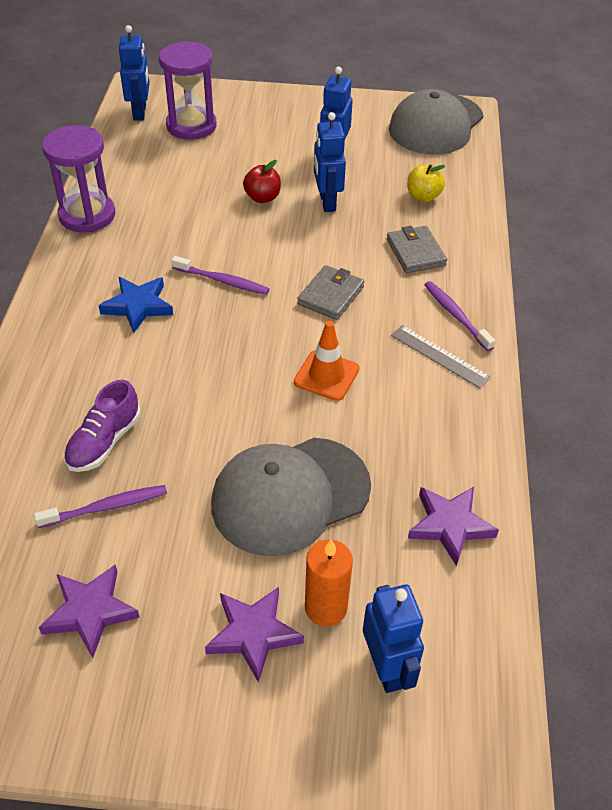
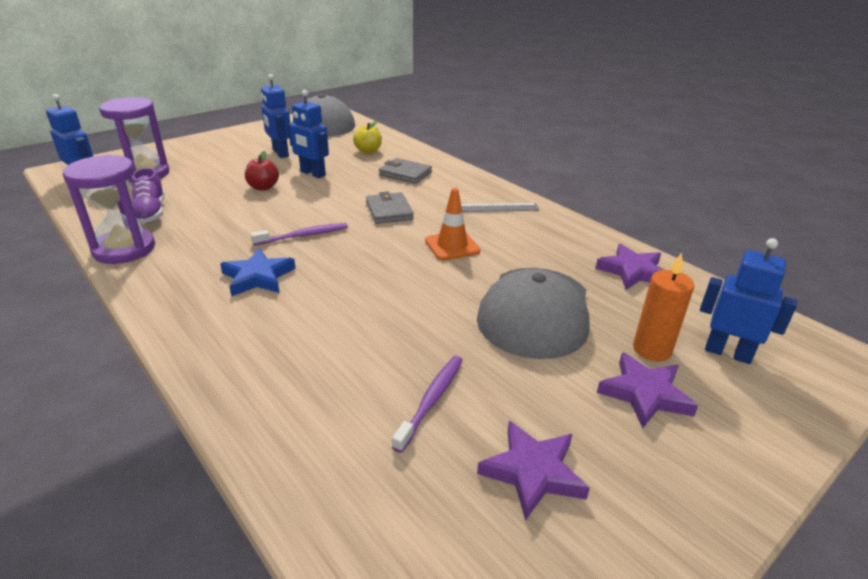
camera: 45 degrees left, 15 degrees down
(104, 442) = (362, 364): purple shoe -> purple shoe (150, 213)
(456, 315) = (473, 188): purple toothbrush -> none

